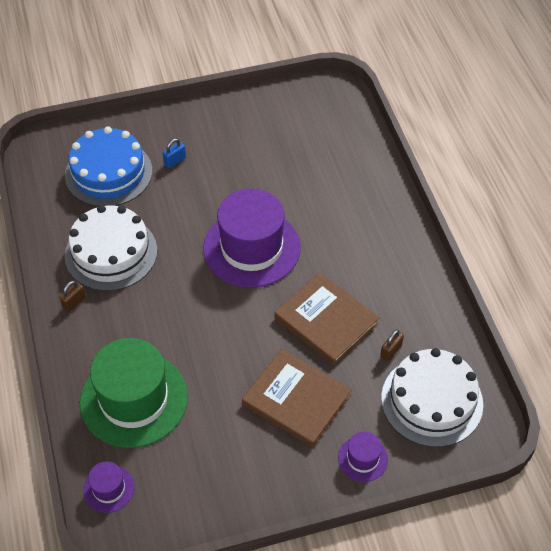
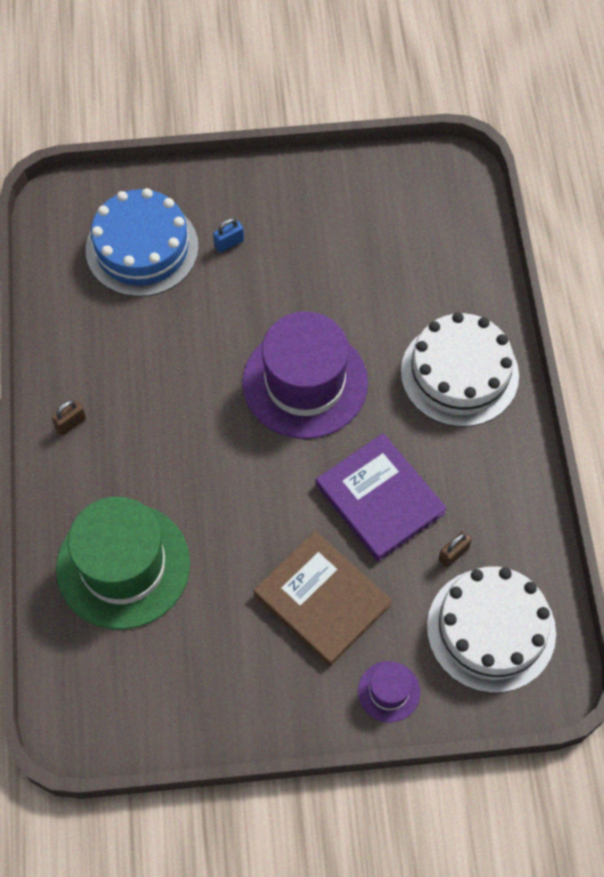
camera: 10 degrees right, 10 degrees up
(109, 489) = (74, 677): purple hat -> none
(111, 253) = (127, 362): white cake -> white cake (459, 373)
(326, 321) = (380, 499): brown book -> purple book

